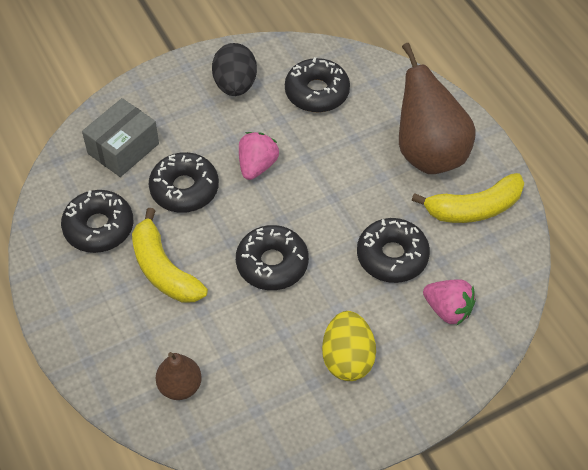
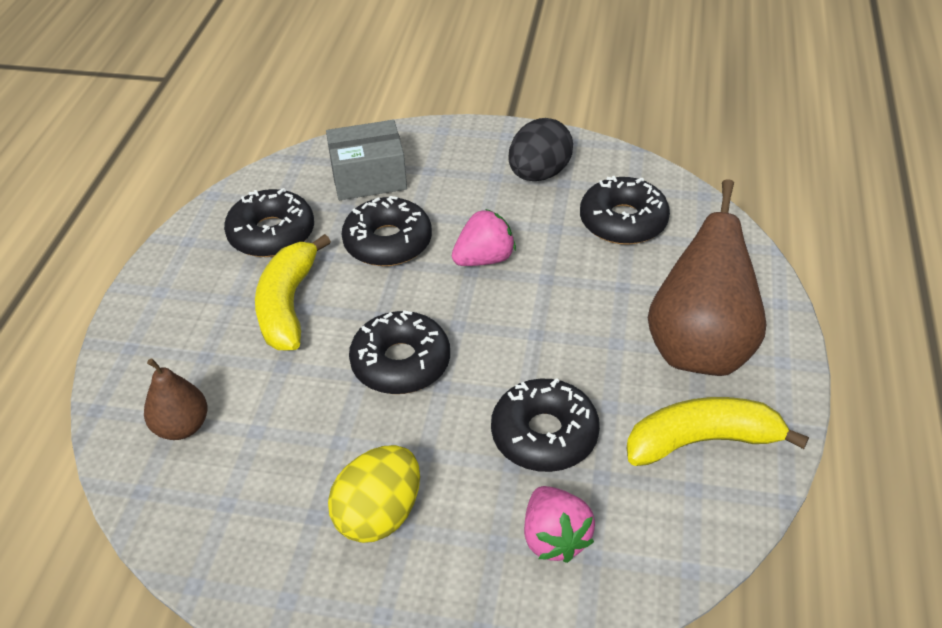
camera: 40 degrees right, 10 degrees down
(474, 208) = (702, 441): yellow banana -> yellow banana turned 150 degrees clockwise

